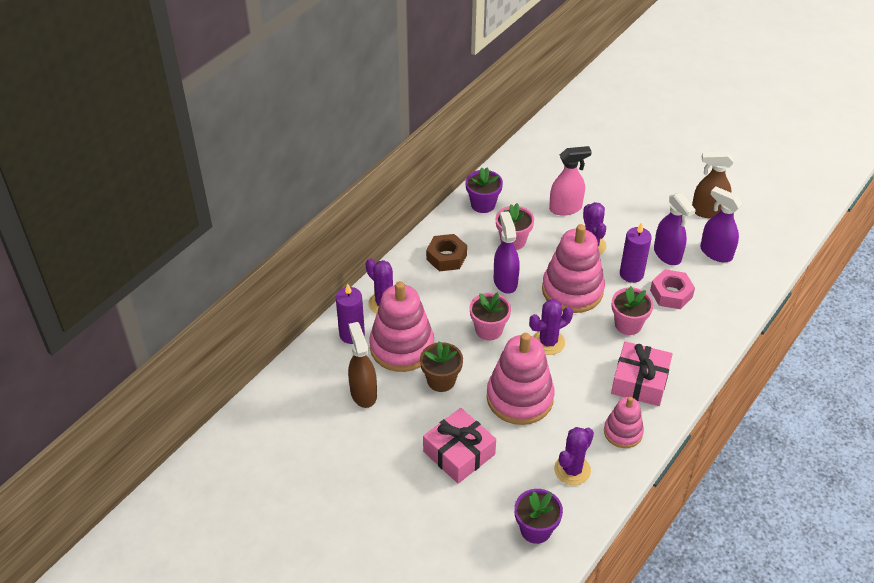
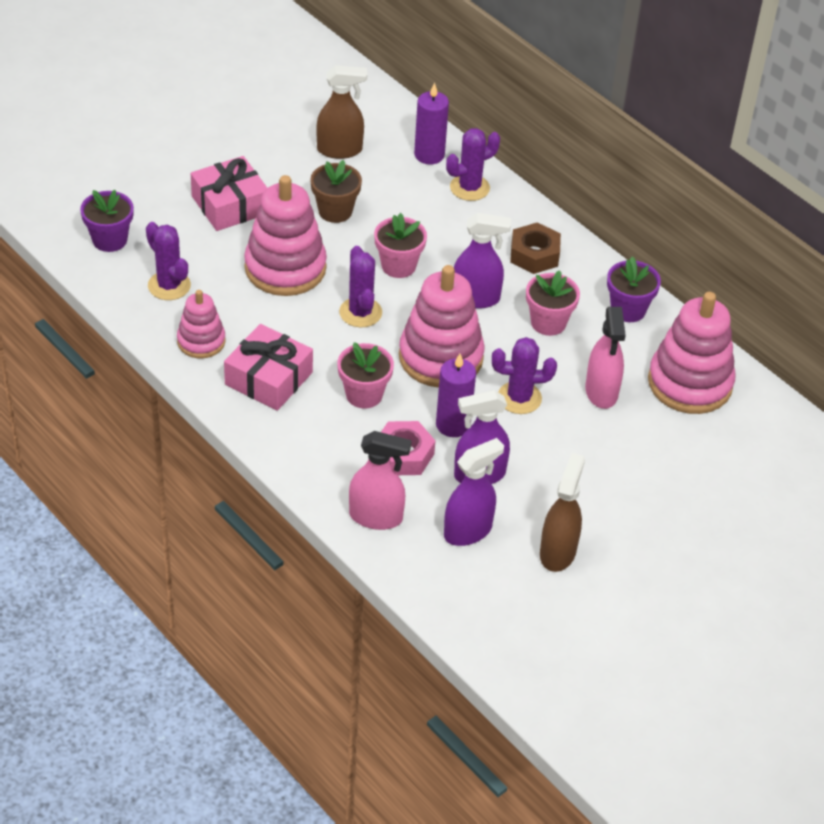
camera: 100 degrees right, 0 degrees up
(402, 347) = (396, 190): pink stacking toy -> pink stacking toy (690, 383)
(731, 298) = (376, 517): none -> pink spray bottle

